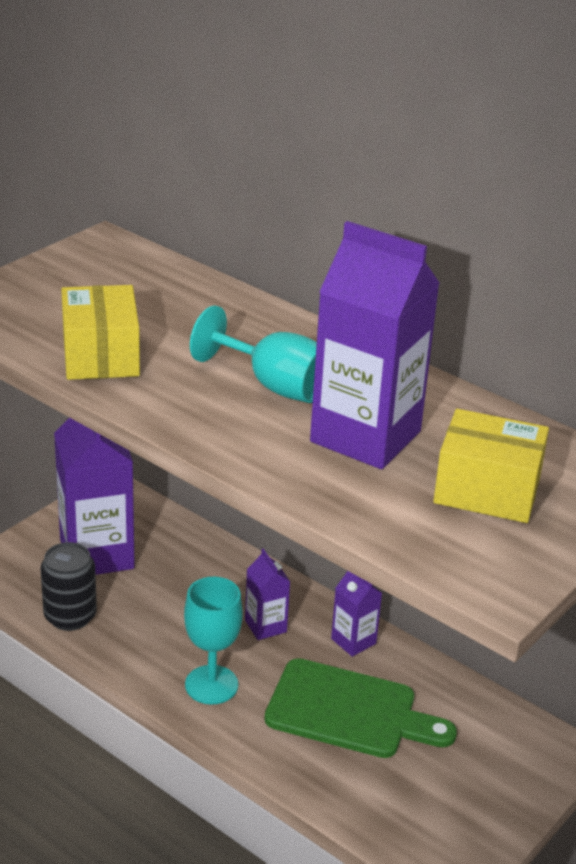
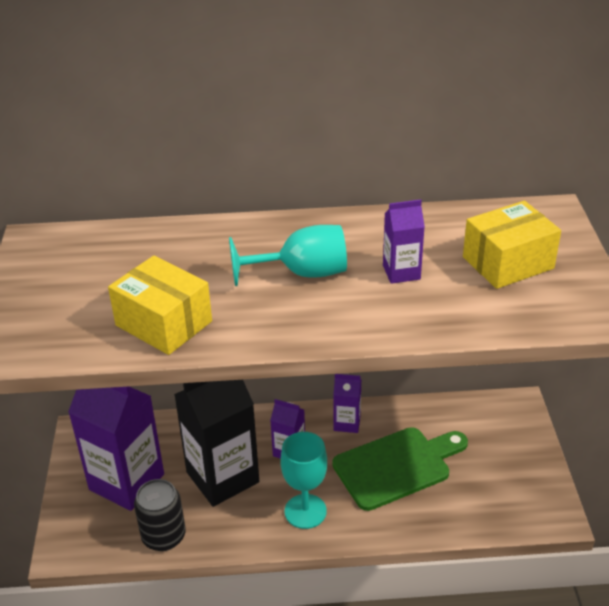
camera: 40 degrees left, 5 degrees up
(178, 606) = (222, 477): none -> black carton
(365, 436) = (401, 272): purple carton -> purple carton, size x0.48

